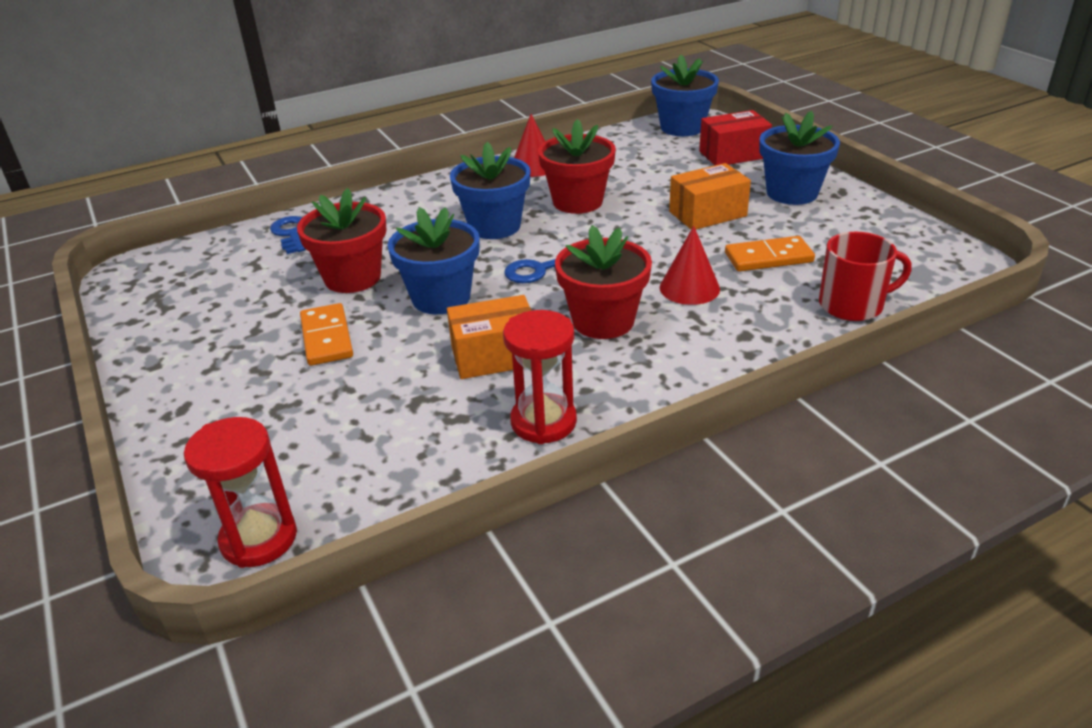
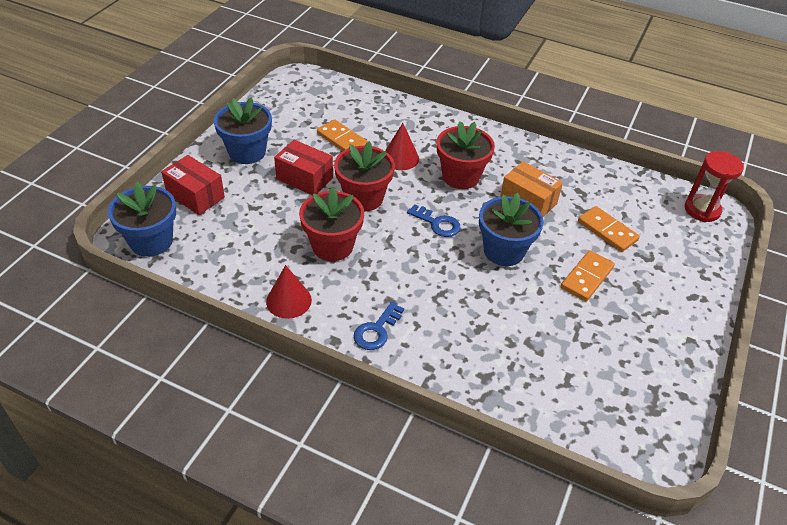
camera: 130 degrees left, 10 degrees up
(291, 234) = (515, 391): blue key -> blue key (376, 330)
(352, 278) = (527, 308): red flower pot -> red flower pot (364, 198)
(362, 398) = (607, 231): none -> orange domino
(494, 226) = (402, 272): blue flower pot -> none
(543, 422) = (552, 164): red hourglass -> none
(707, 214) = (304, 178): orange box -> red box
(853, 305) = (368, 103): red mug -> none

